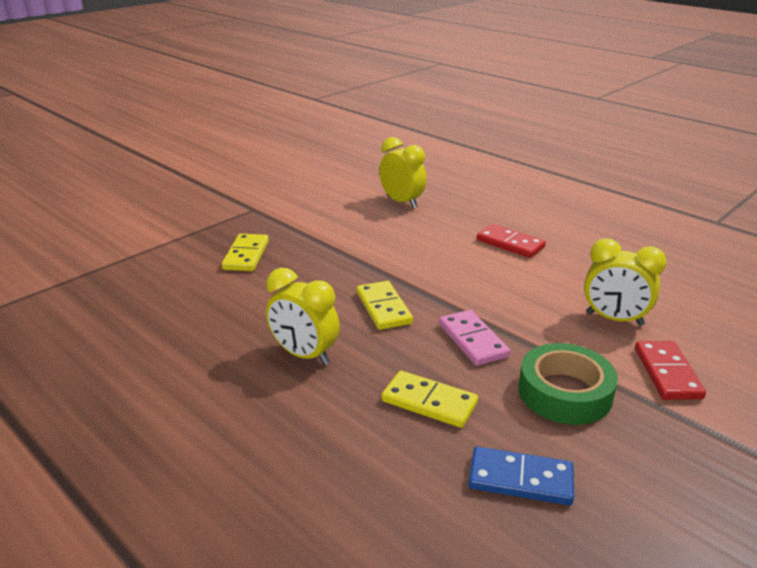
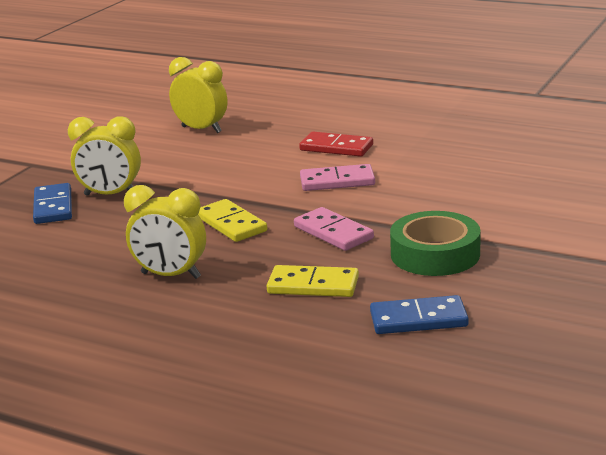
camera: 15 degrees left, 5 degrees down
(246, 255) = (53, 207): yellow domino -> blue domino
(498, 281) = (337, 181): none -> pink domino
(614, 319) = (461, 191): yellow clock -> yellow clock (110, 195)
(667, 373) = (521, 222): red domino -> none

